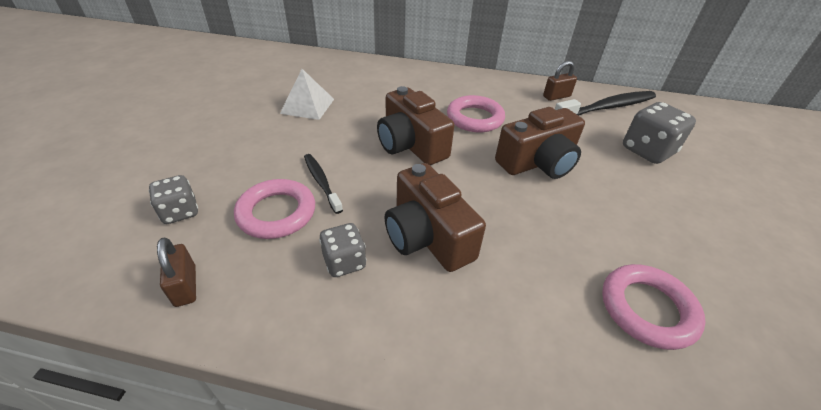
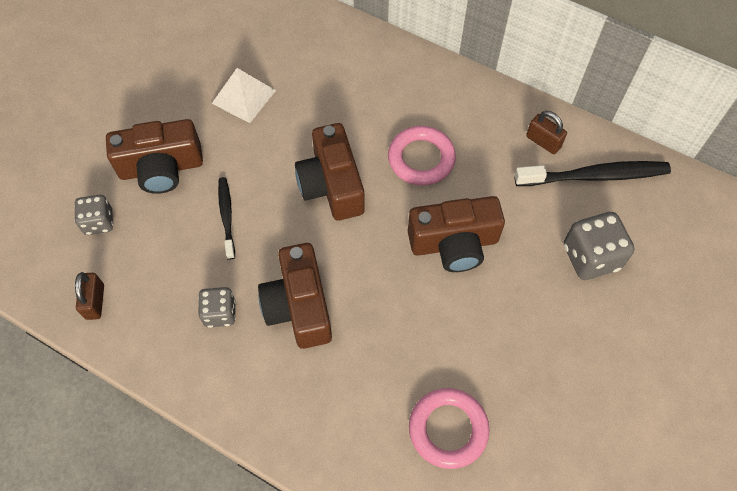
camera: 20 degrees right, 20 degrees up
(242, 160) = (161, 168): none -> brown camera
(276, 213) = (178, 244): pink ring -> none
(556, 96) = (543, 141): brown padlock -> brown padlock turned 45 degrees clockwise

